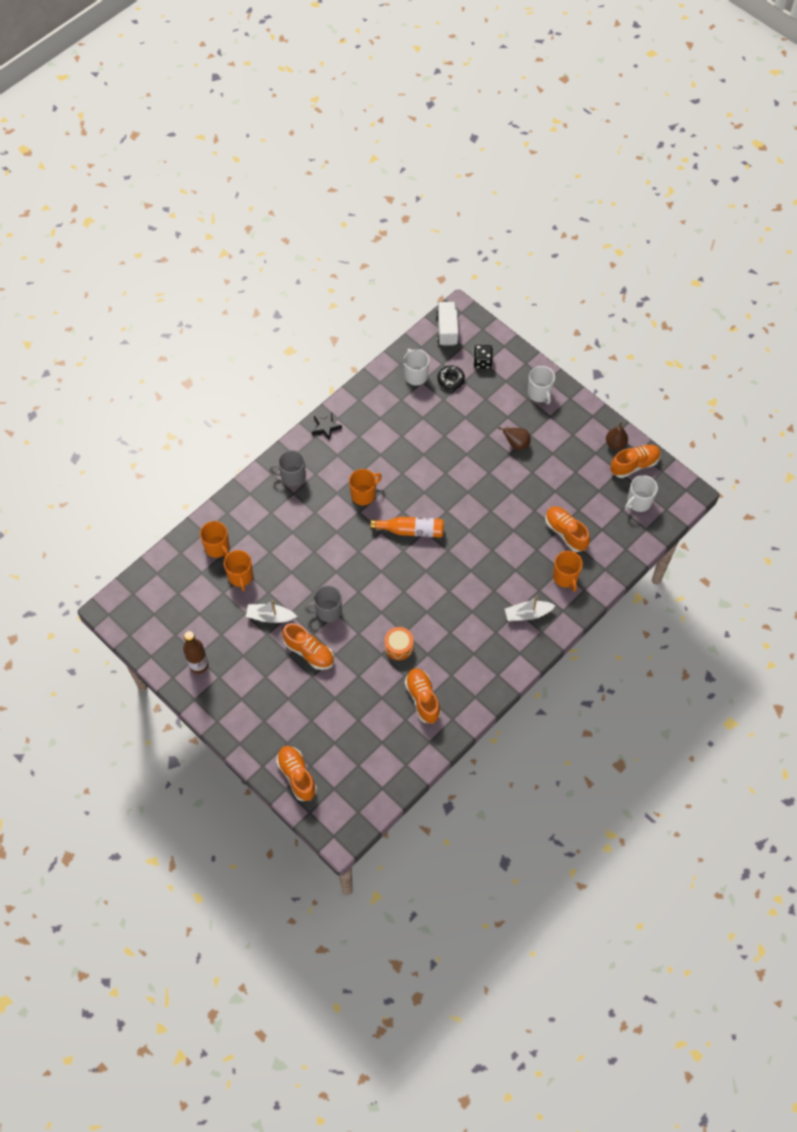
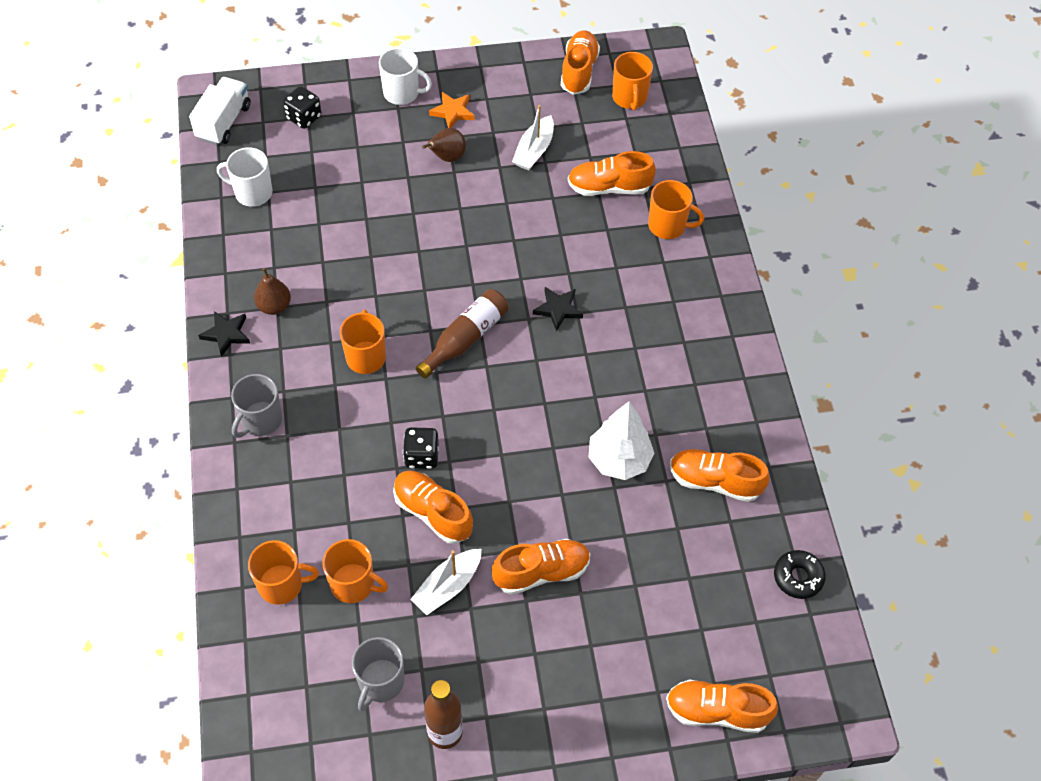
camera: 55 degrees left, 5 degrees down
(303, 584) = (433, 512): none -> orange shoe
(328, 611) = (499, 509): grey mug -> grey mug (380, 682)
(329, 558) = (421, 456): none -> black dice
(398, 646) = (619, 460): orange drum -> white tree
(411, 530) = (465, 339): orange bottle -> brown bottle
(447, 330) = (224, 122): white truck -> white truck turned 75 degrees clockwise
(450, 380) = (296, 163): black donut -> black donut (798, 577)
(465, 560) = (558, 309): none -> black star
(527, 614) = (686, 294): white boat -> white boat (534, 150)
(548, 425) = (452, 112): none -> orange star
(615, 444) = (535, 69): brown pear -> brown pear (274, 306)
(638, 502) = (629, 98): white mug -> orange mug

